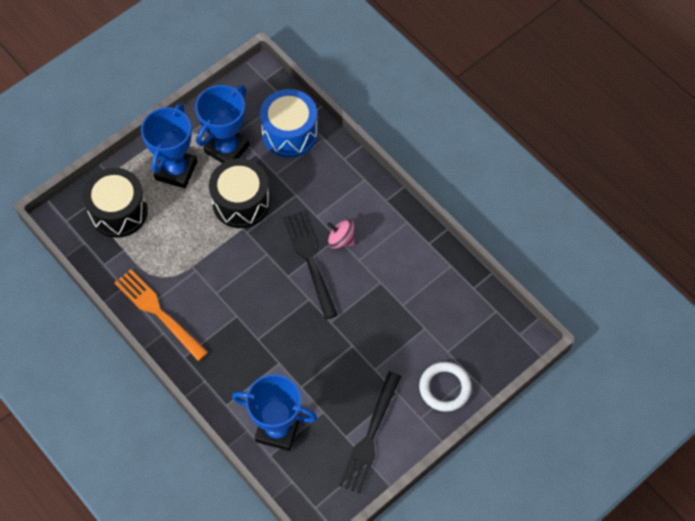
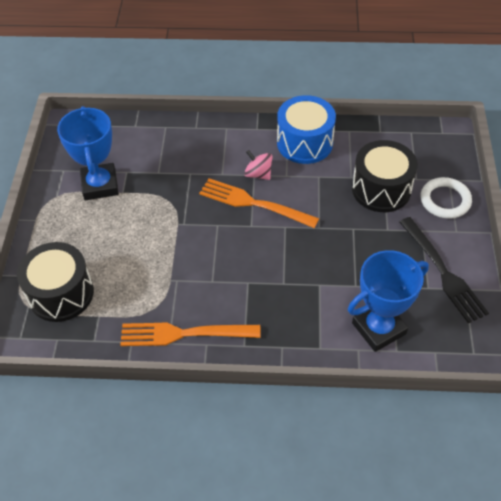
camera: 45 degrees left, 10 degrees down
(176, 170) = (76, 229): blue trophy -> none
(241, 202) = (155, 209): black drum -> black drum (381, 189)
(289, 133) = (136, 141): blue drum -> blue drum (304, 143)
(310, 261) = (254, 203): black fork -> orange fork
(341, 240) = (258, 174): pink spinning top -> pink spinning top turned 60 degrees clockwise

